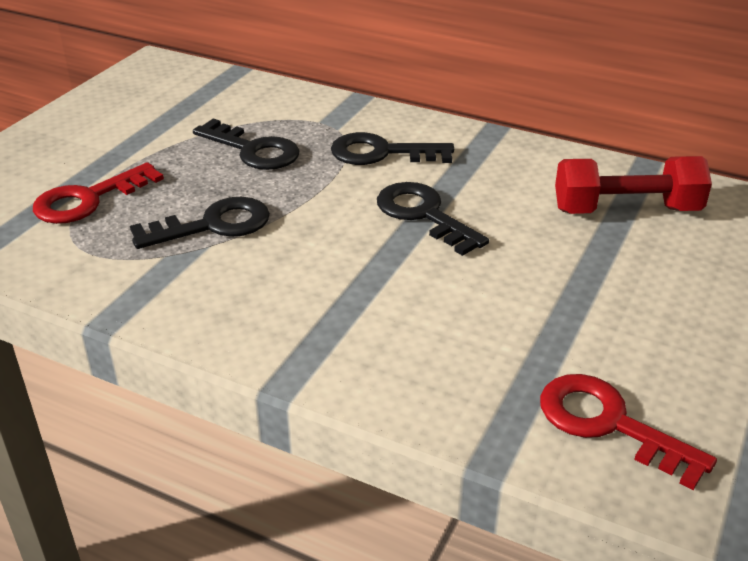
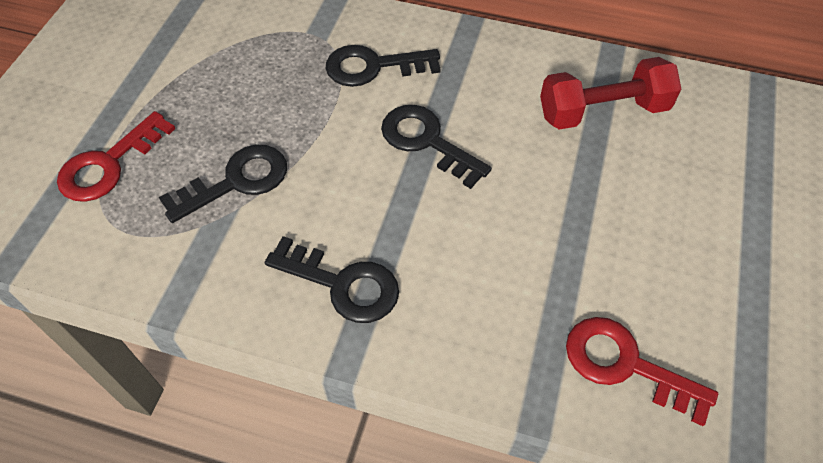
camera: 10 degrees left, 20 degrees up
(254, 150) = (253, 78): black key -> black key (343, 284)

